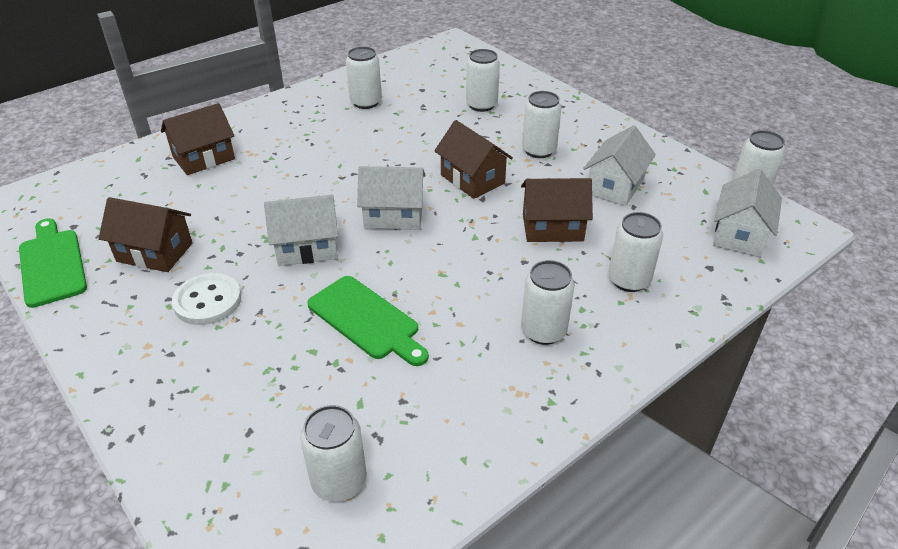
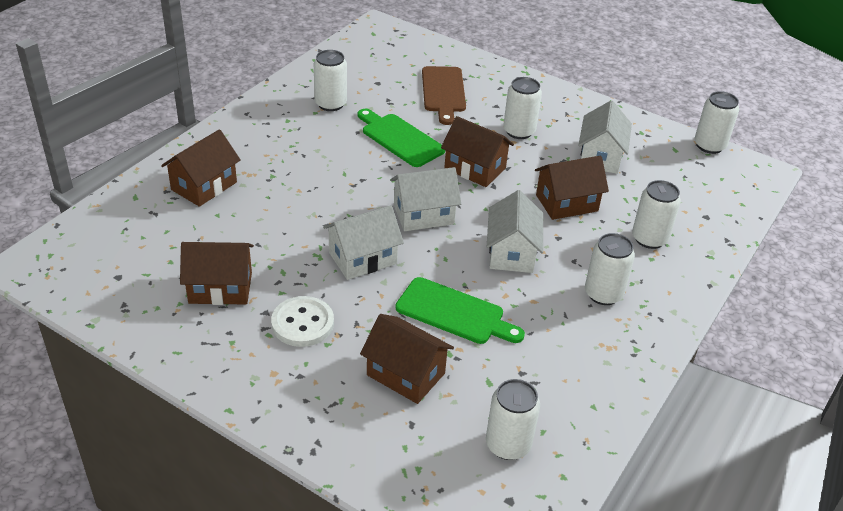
camera: 20 degrees left, 0 degrees up
(52, 264) = (125, 318): green cutting board -> green cutting board (400, 139)
(276, 375) = (405, 374): none -> brown house
(481, 105) = (443, 92): white can -> brown cutting board
(739, 234) = (717, 184): white house -> white house (511, 252)

